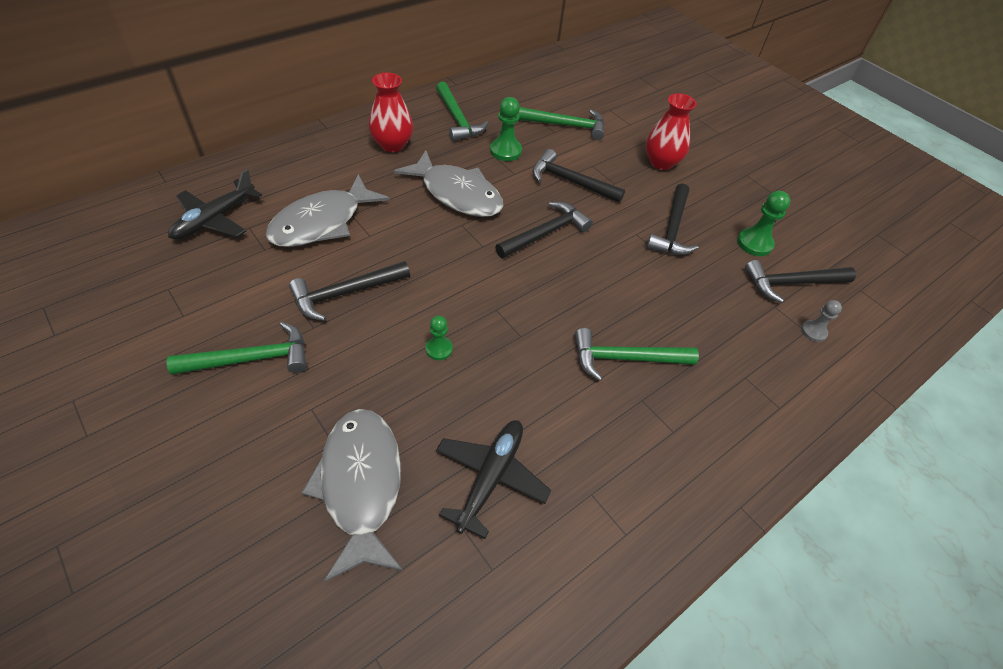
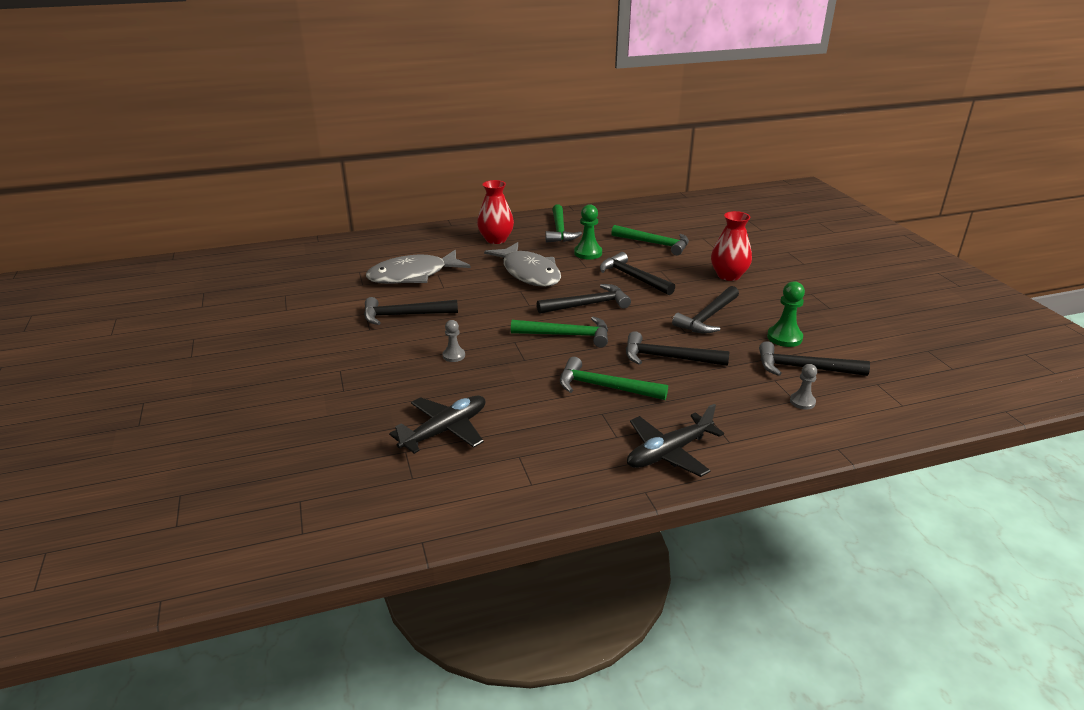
camera: 25 degrees right, 20 degrees down
(215, 219) = (338, 264): black plane -> black plane (669, 453)
(251, 359) = (316, 338): green hammer -> green hammer (567, 335)
(360, 484) = (348, 414): grey fish -> none
(439, 349) = (454, 356): green pawn -> grey pawn
(664, 298) = (667, 357): none -> black hammer

